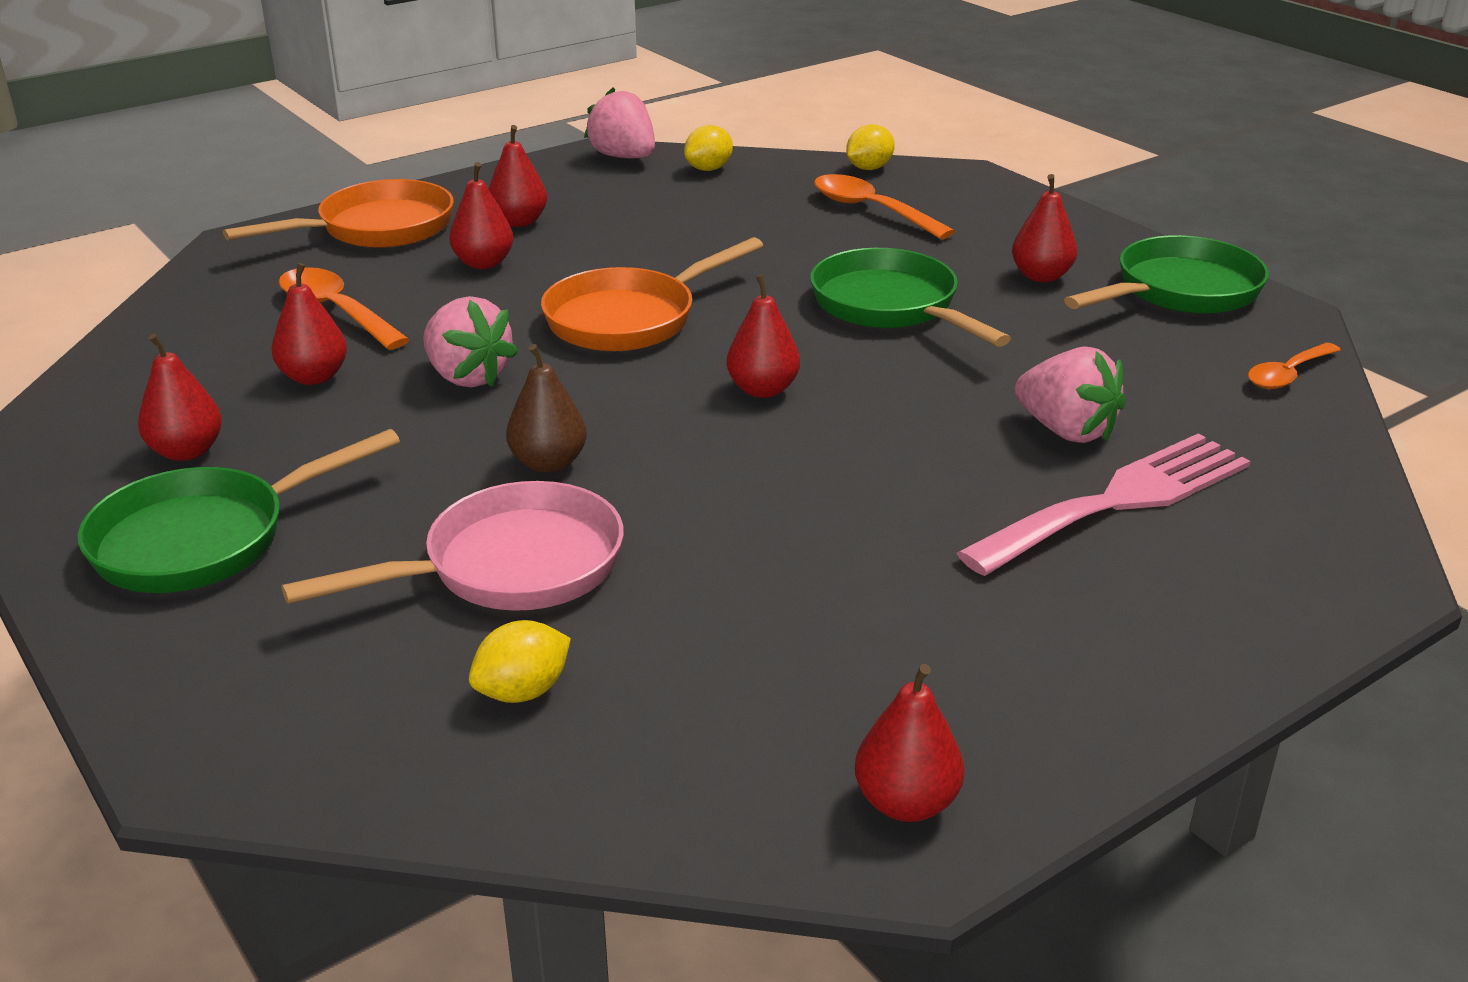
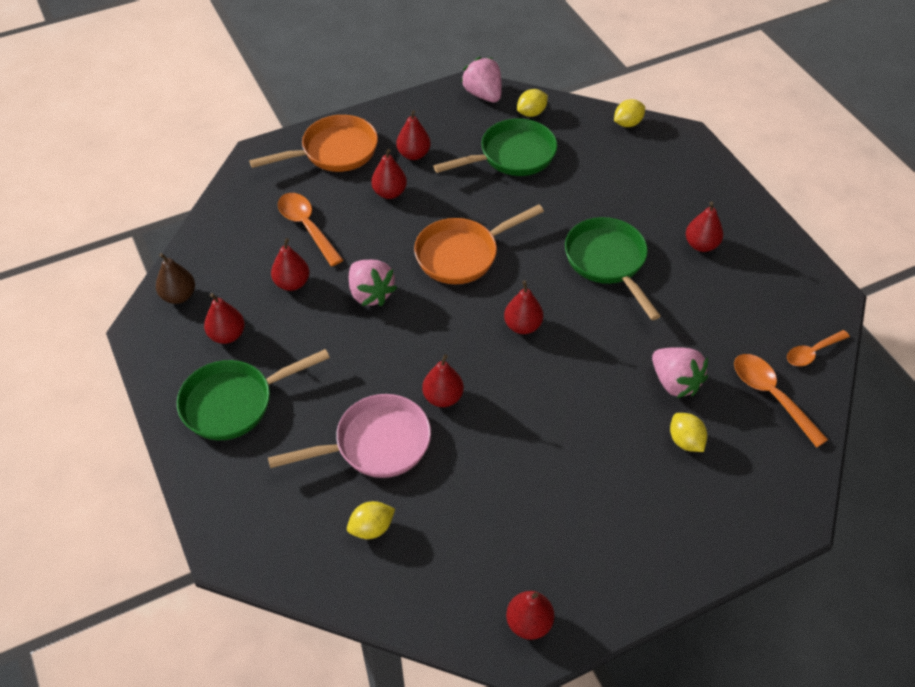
camera: 10 degrees right, 20 degrees up
(548, 463) = (403, 370): brown pear -> brown pear (179, 296)
(634, 491) = (443, 397): none -> red pear
(871, 210) = (619, 167): orange spoon -> orange spoon (771, 396)
(1118, 501) = (685, 441): pink fork -> yellow lemon
(1179, 291) = (777, 269): green pan -> green pan (512, 156)

